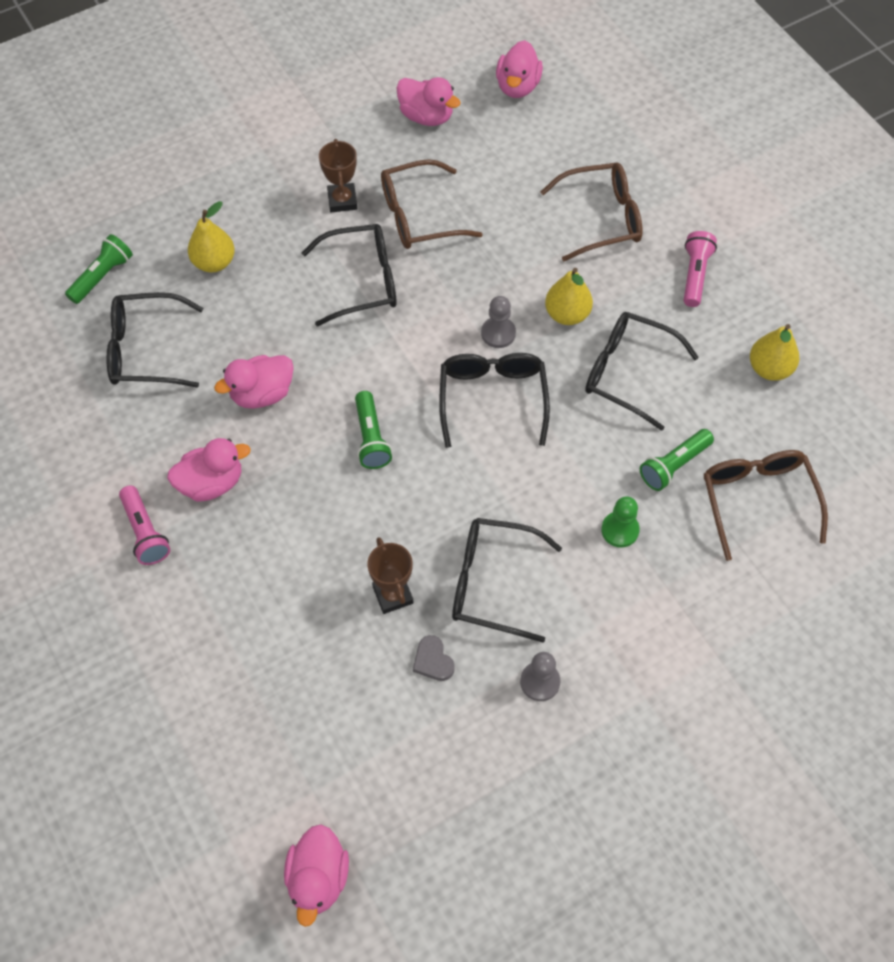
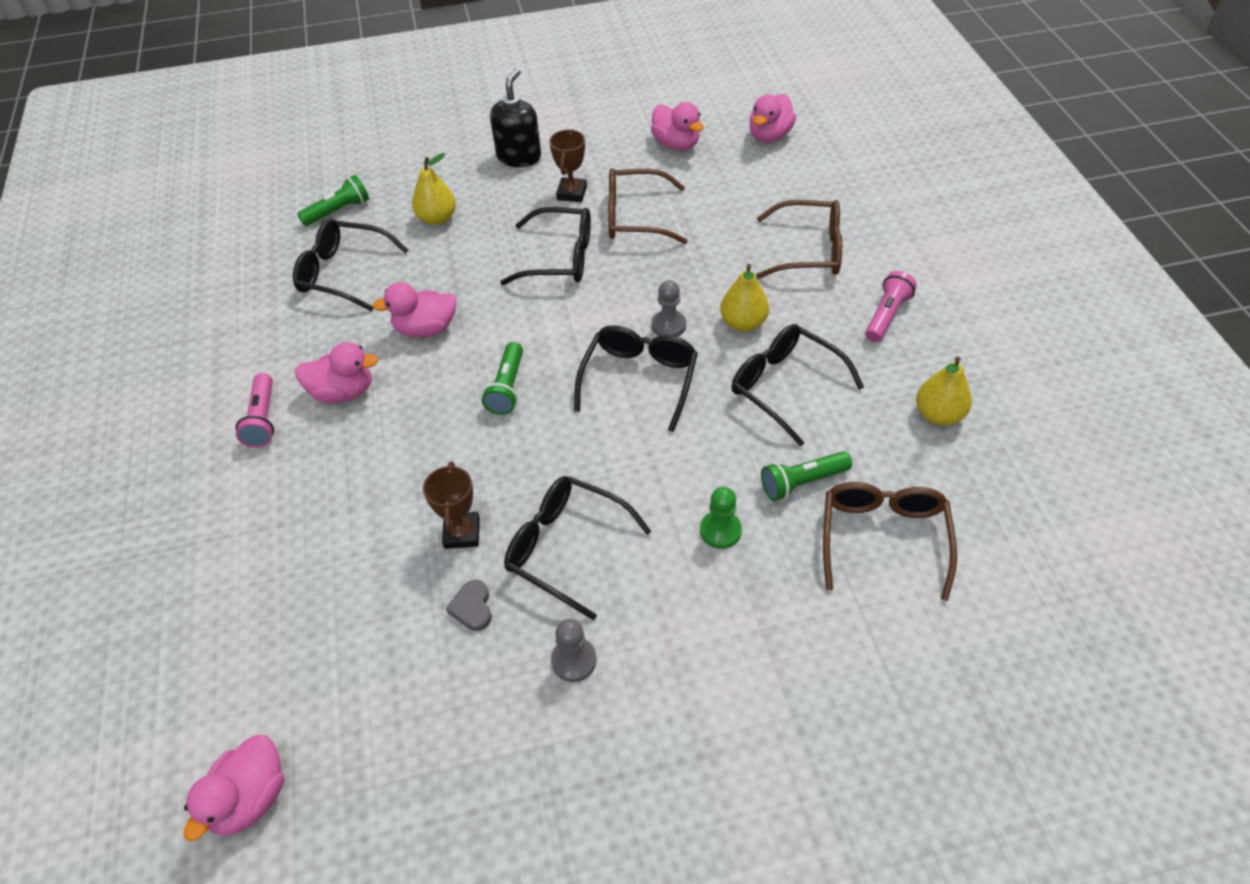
camera: 20 degrees right, 10 degrees down
(267, 166) = (519, 157): none -> black soap dispenser

